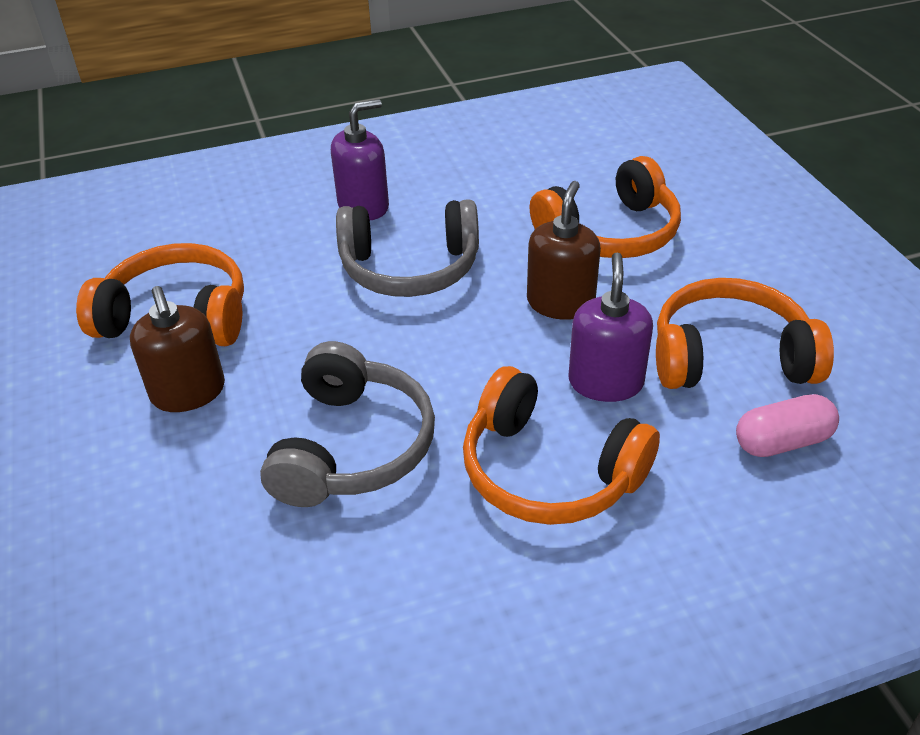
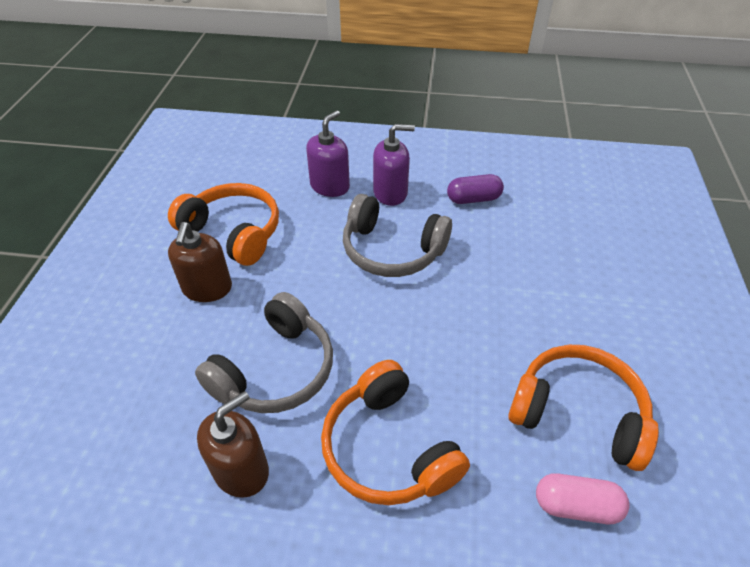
camera: 25 degrees right, 5 degrees up
(473, 182) = (473, 199): none -> purple capsule
(560, 303) = (477, 316): brown soap dispenser -> brown soap dispenser (241, 470)
(605, 382) = (471, 394): purple soap dispenser -> purple soap dispenser (330, 186)
(610, 233) = (547, 273): orange headphones -> none

